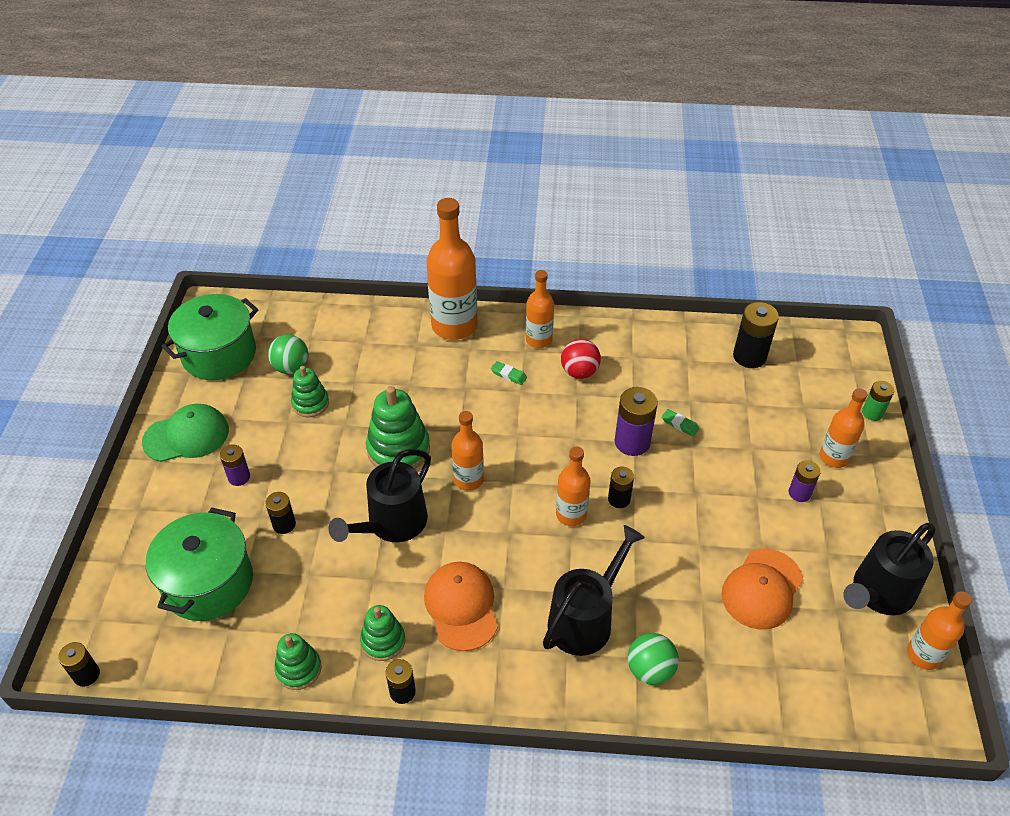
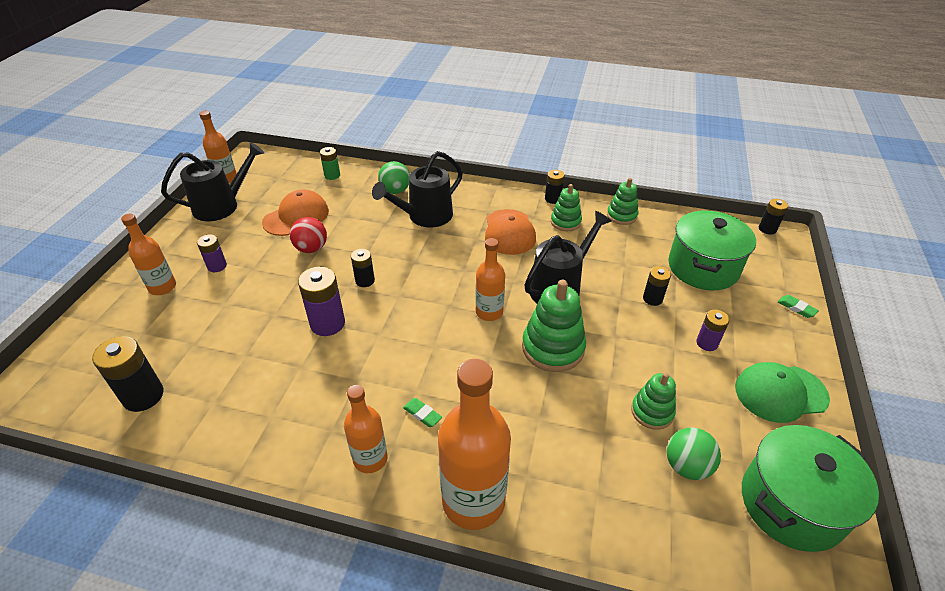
camera: 170 degrees left, 5 degrees down
(571, 514) = (409, 275): orange bottle -> none
(579, 372) = (341, 405): red ball -> red ball (311, 248)
(679, 424) = (273, 333): green eraser -> green eraser (796, 308)
(872, 413) = (87, 318): green battery -> green battery (332, 175)

